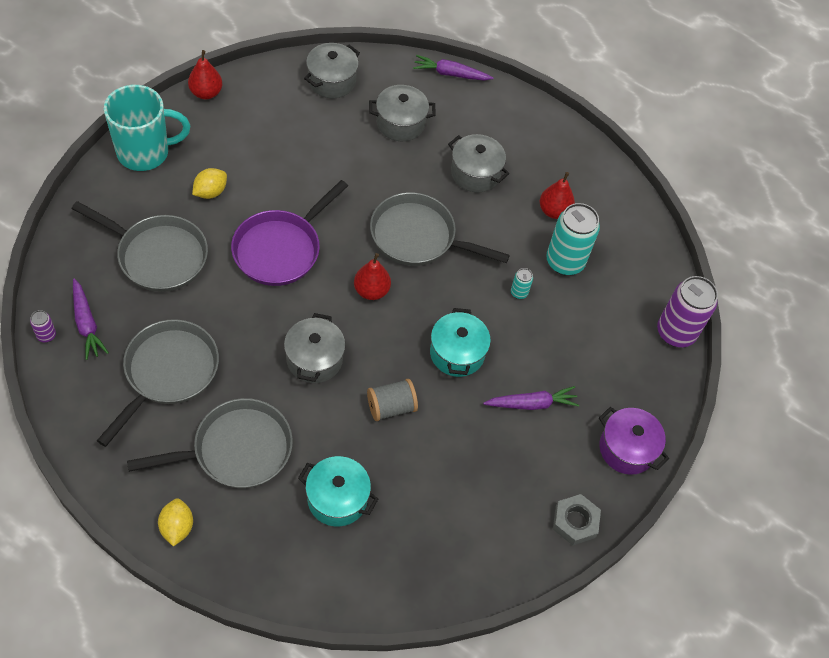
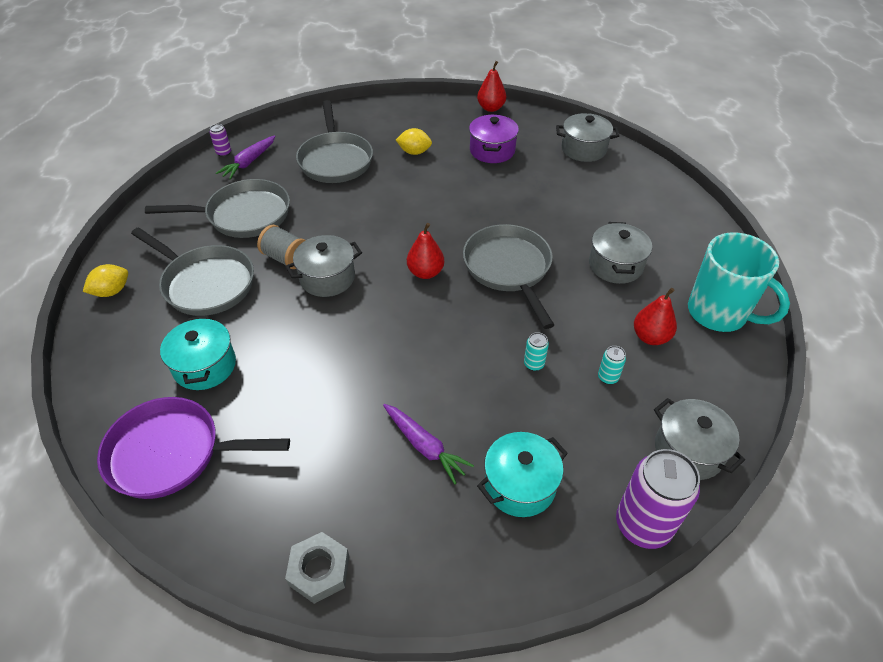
camera: 60 degrees right, 10 degrees down
(145, 152) = (410, 112): turquoise mug -> turquoise mug (718, 313)
(281, 249) = (407, 207): purple pan -> purple pan (172, 453)
(391, 407) = (325, 348): grey spool -> grey spool (286, 258)
(400, 123) = (599, 200): grey pot -> grey pot (688, 450)
(450, 74) = (685, 198): purple carrot -> none
(457, 353) = (423, 359): turquoise pot -> turquoise pot (520, 485)
(565, 262) = (608, 377): turquoise can -> turquoise can, size x0.44
(626, 449) = (451, 566): purple pot -> purple pot (492, 150)

